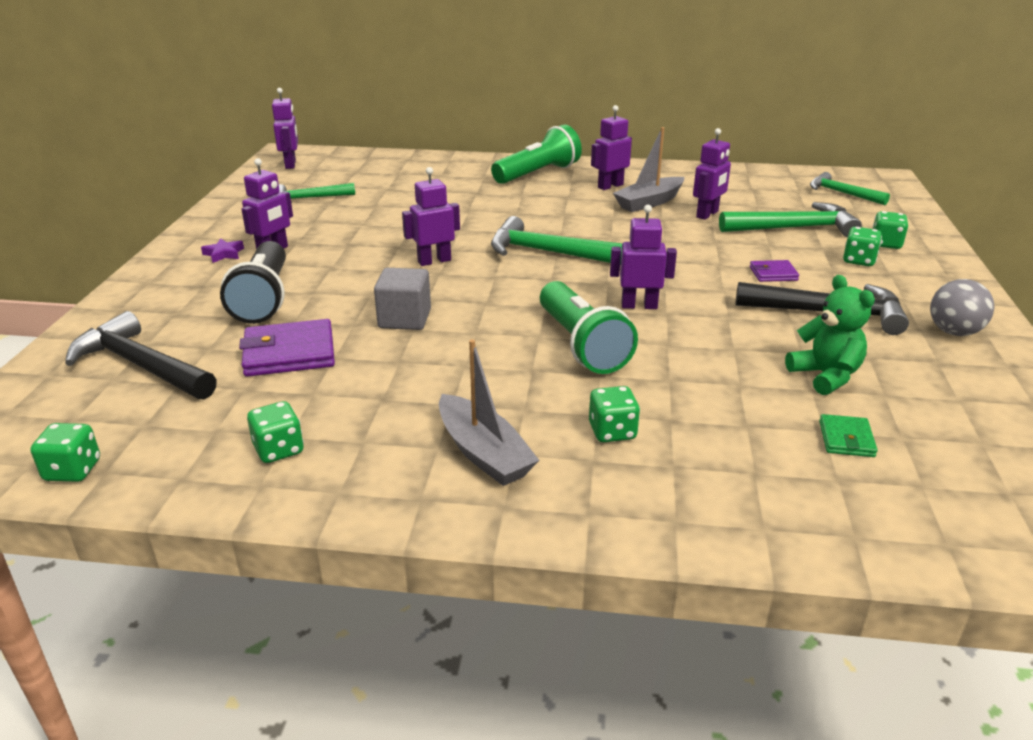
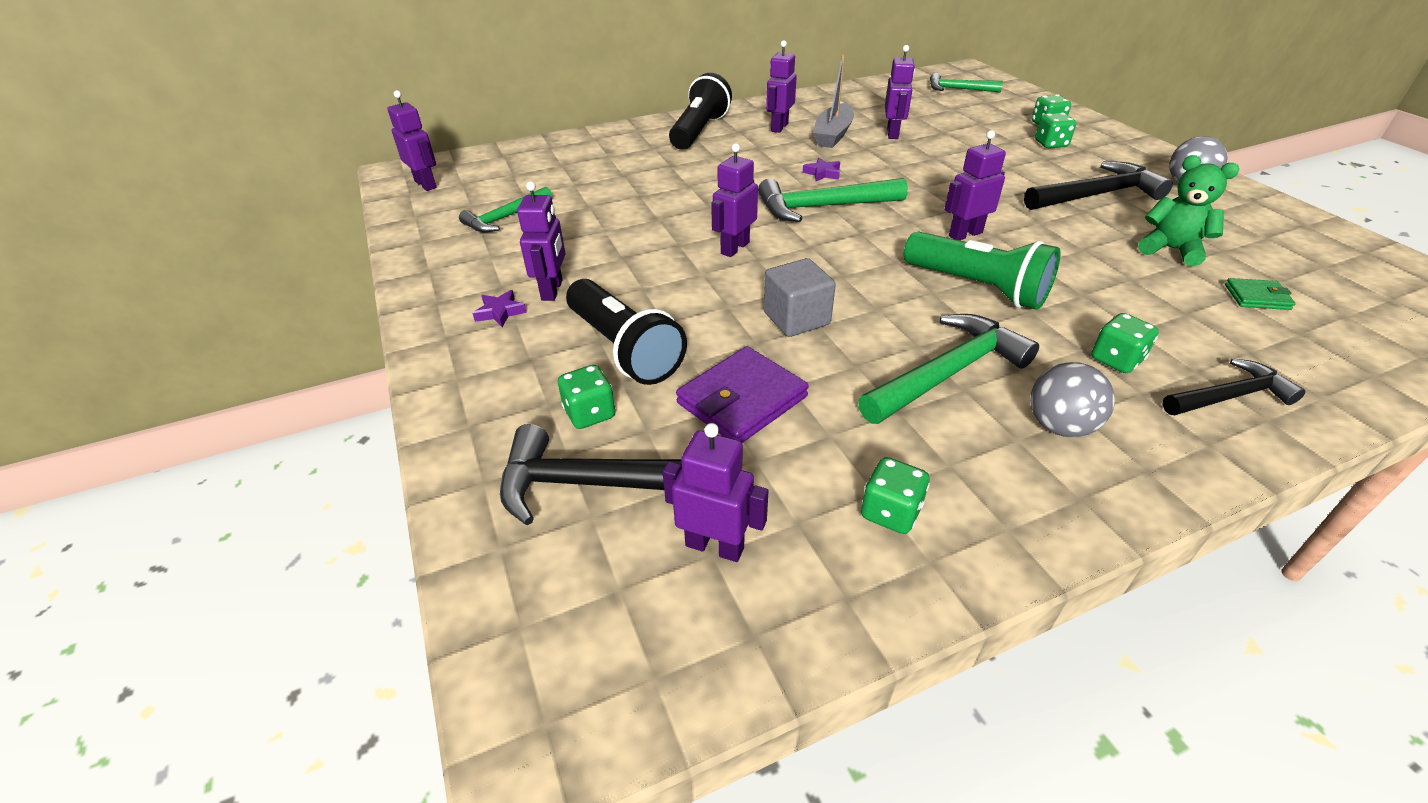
camera: 30 degrees left, 10 degrees up
(73, 470) = (716, 654): green dice -> green dice (590, 413)
(151, 421) = (715, 546): none -> purple robot
(484, 453) = (1059, 426): grey boat -> grey ball
(538, 174) = (699, 131): green flashlight -> black flashlight
(590, 229) = (822, 173): none -> purple star
(669, 492) = (1229, 396): none -> black hammer
(773, 274) = (1014, 173): purple wallet -> none
(794, 228) = (970, 128): green hammer -> green hammer (948, 373)
(846, 439) = (1257, 297): green wallet -> green wallet turned 60 degrees counterclockwise

